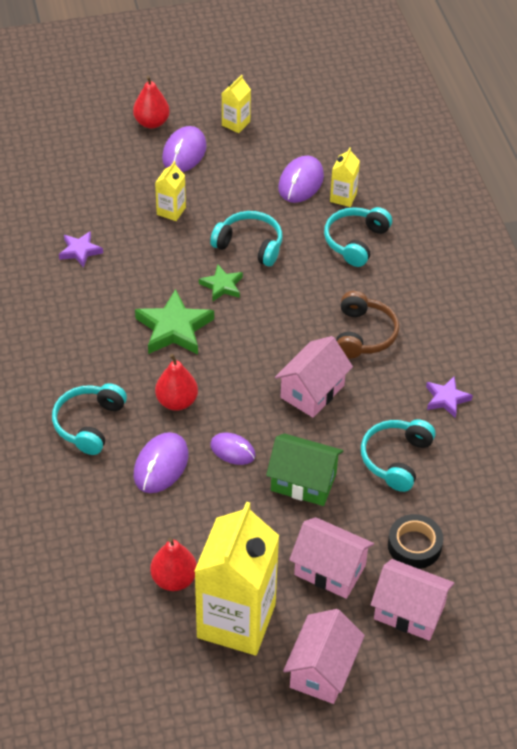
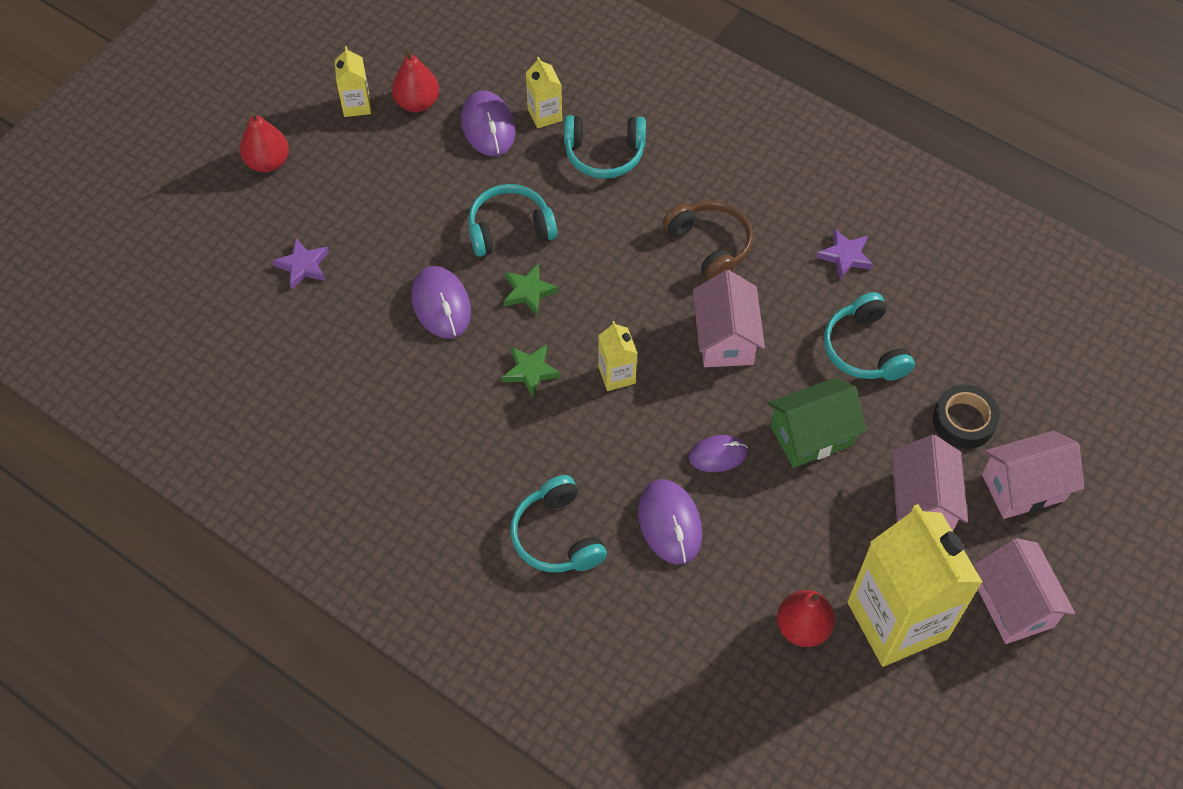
camera: 40 degrees left, 10 degrees up
(80, 251) = (347, 358): purple star -> purple star (303, 266)
(171, 211) = (393, 247): yellow carton -> yellow carton (616, 375)
(174, 328) = (530, 371): green star -> green star, size x0.58
(177, 401) = (614, 446): red pear -> red pear (417, 103)
(184, 152) = (338, 173): purple mouse -> purple mouse (441, 304)
(330, 570) = (921, 503): pink house -> pink house turned 75 degrees counterclockwise
(355, 241) = (604, 154): turquoise headphones -> turquoise headphones turned 75 degrees counterclockwise

